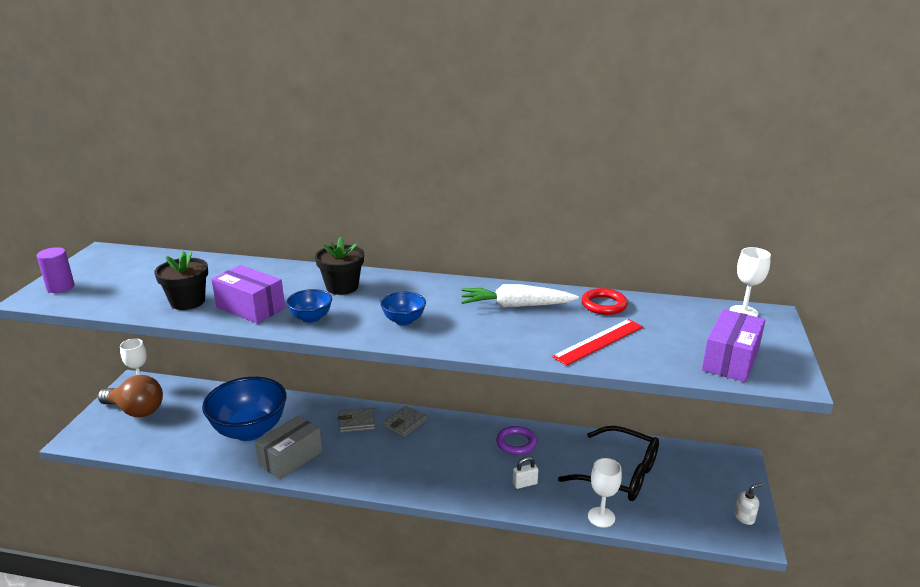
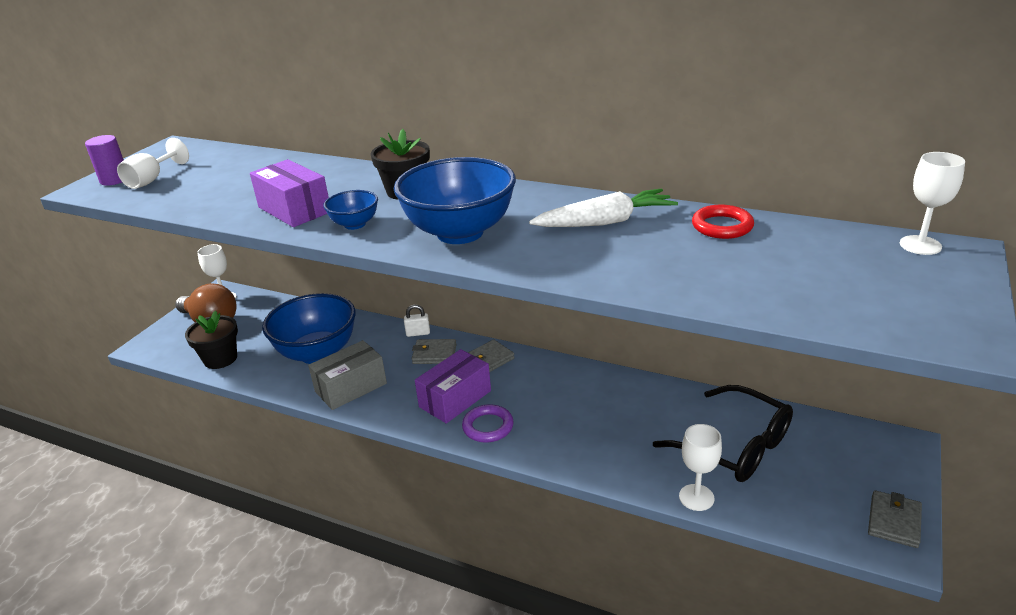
camera: 15 degrees right, 5 degrees up
(99, 286) = (152, 180): none -> white goblet
(187, 302) = (232, 200): black flower pot -> black flower pot (220, 359)
(404, 321) = (460, 233): blue bowl -> blue bowl, size x2.12
(516, 306) = (605, 222): white carrot -> white carrot turned 150 degrees clockwise
(516, 443) = (613, 395): purple ring -> purple ring (488, 426)
(525, 484) = (610, 445): white padlock -> white padlock (418, 333)
(598, 341) = (697, 271): red ruler -> none
(730, 360) = (879, 307): purple box -> purple box (455, 399)
(744, 517) = (894, 521): white soap dispenser -> grey wallet

